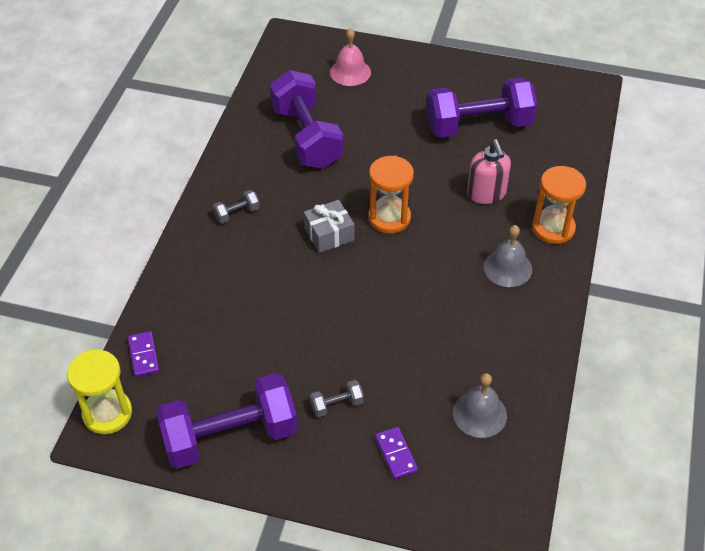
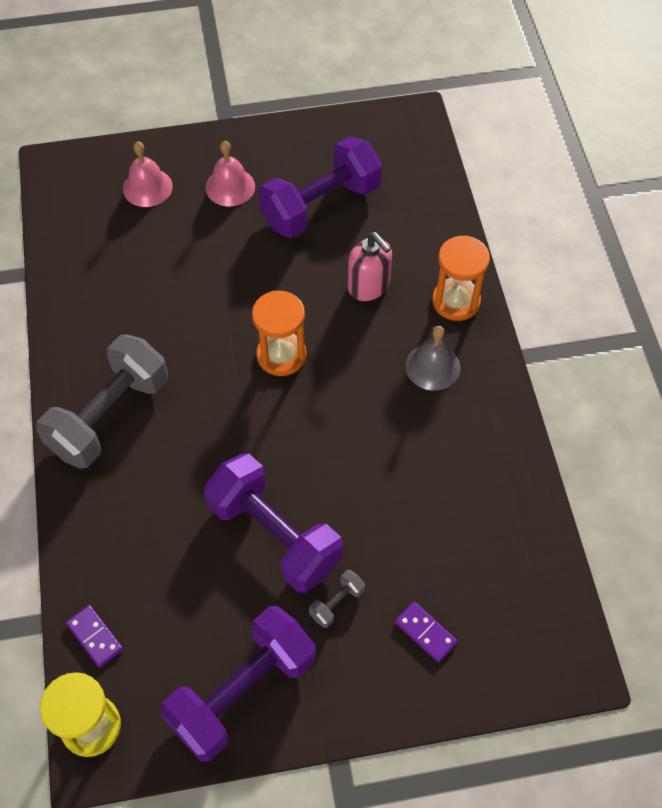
camera: 25 degrees left, 10 degrees up
(237, 213) = (110, 416): grey dumbbell -> grey dumbbell, size x2.50
(306, 137) = (140, 289): purple dumbbell -> purple dumbbell (274, 535)
(329, 234) = (226, 401): grey gift -> none
(413, 91) = (230, 187): none -> pink bell
(479, 414) = (486, 548): grey bell -> none

